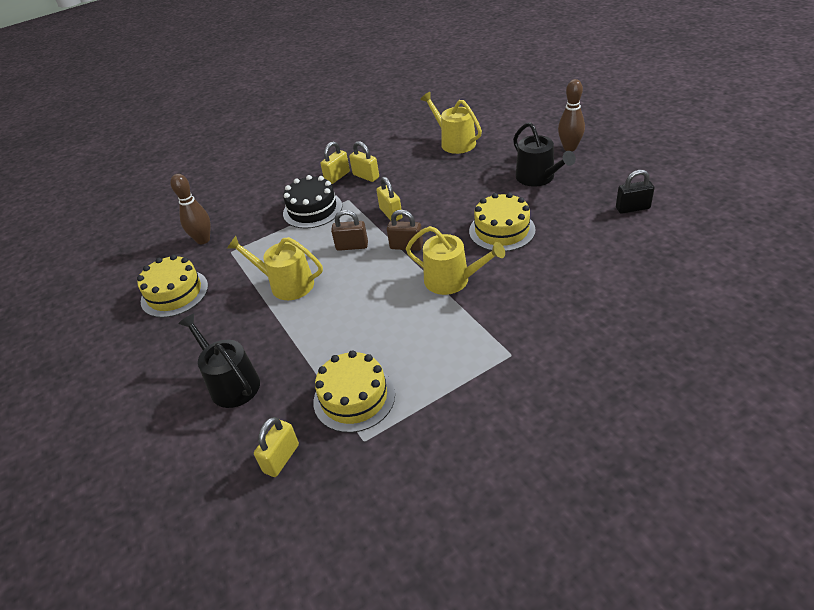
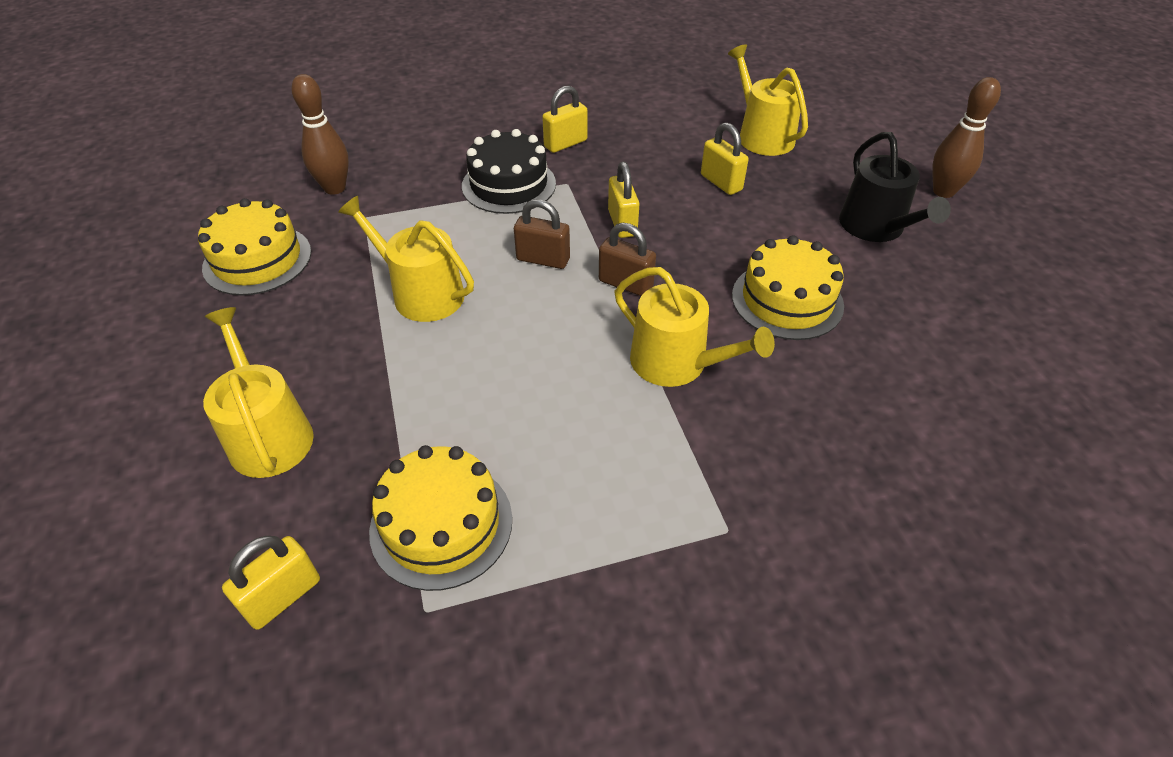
camera: 10 degrees right, 5 degrees up
(231, 383) = (268, 433): black watering can -> yellow watering can
(366, 176) = (608, 154): yellow padlock -> yellow padlock (721, 182)
(632, 208) = (1021, 324): black padlock -> none

